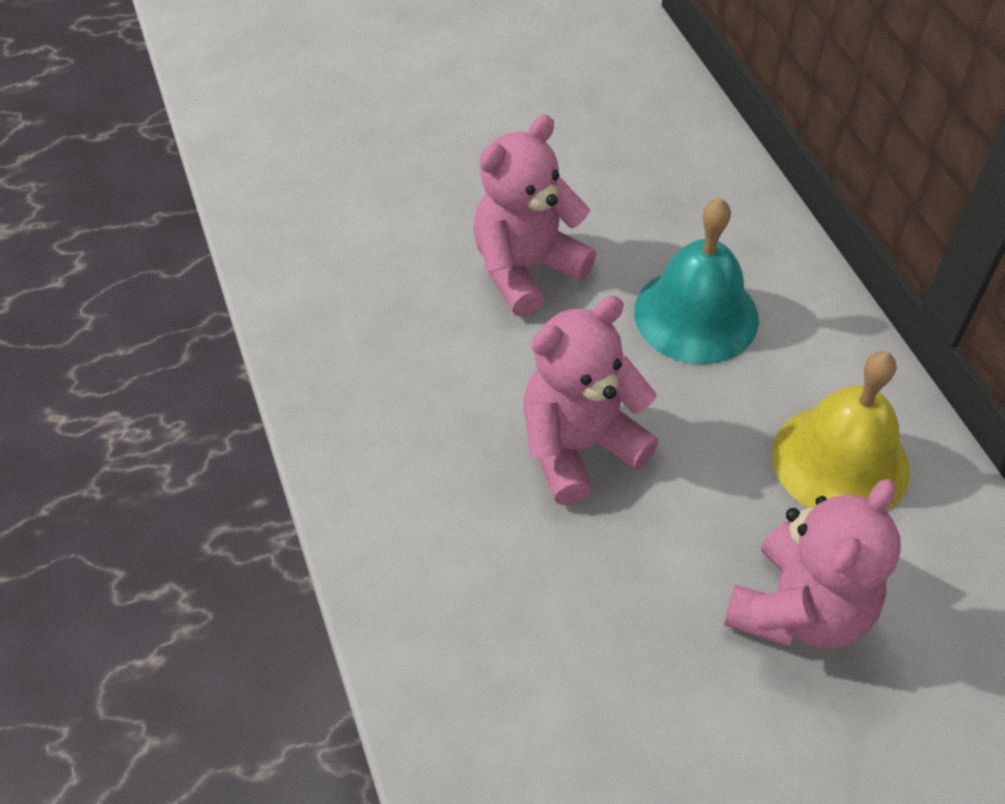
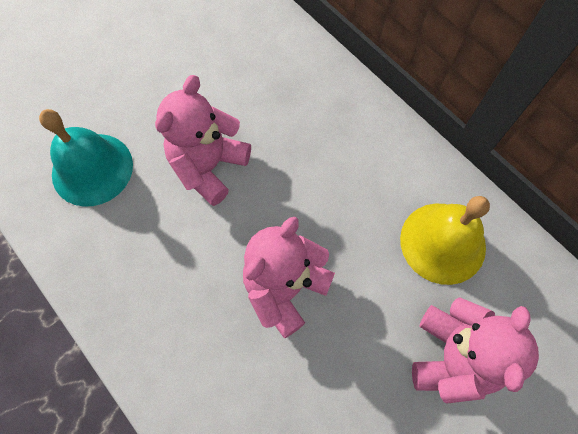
camera: 20 degrees left, 15 degrees up
(696, 315) = (325, 166): turquoise bell -> turquoise bell (92, 169)

